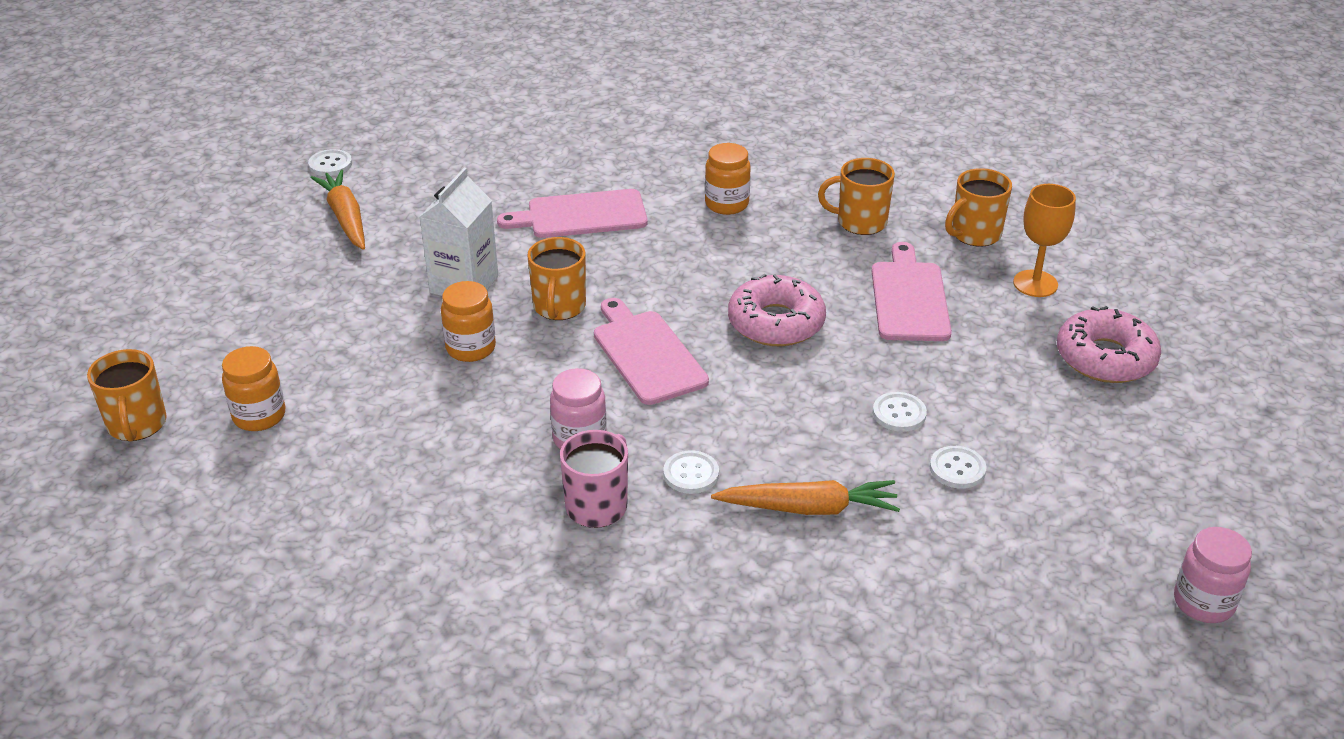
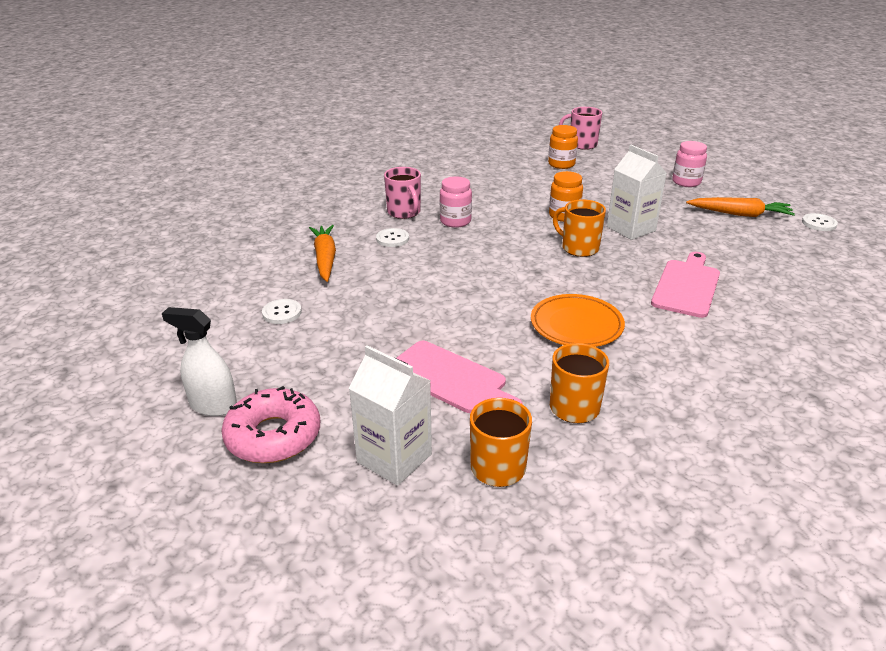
camera: 125 degrees right, 5 degrees down
(137, 425) = (582, 144): orange mug -> pink mug
(646, 354) = (503, 259): pink cutting board -> none
(726, 204) = (658, 351): orange jar -> none
(735, 258) = (576, 325): none -> orange plate
(776, 323) = (484, 311): pink donut -> none
(809, 508) = (325, 258): orange carrot -> orange carrot turned 135 degrees clockwise
(899, 413) = (348, 315): white button -> none
(1035, 284) = (394, 458): orange goblet -> white carton
(1130, 418) = (213, 405): none -> white spray bottle
(1203, 603) = (86, 339): pink jar -> pink jar (686, 182)

